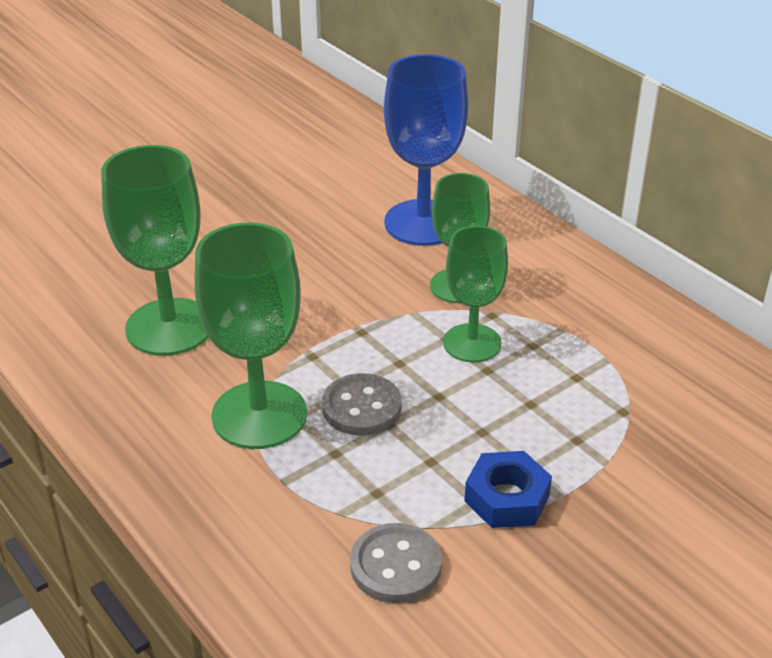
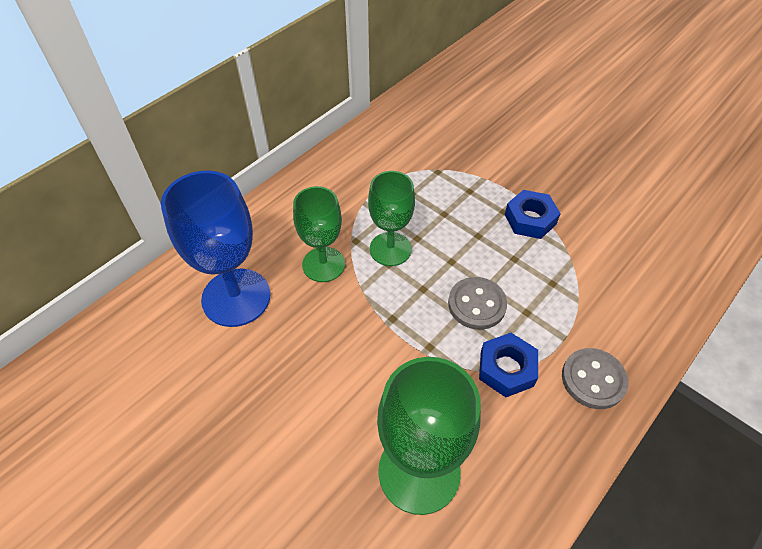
camera: 100 degrees left, 15 degrees up
(259, 415) = (506, 369): green goblet -> blue nut
(395, 565) = (605, 265): grey button -> grey button (593, 379)

